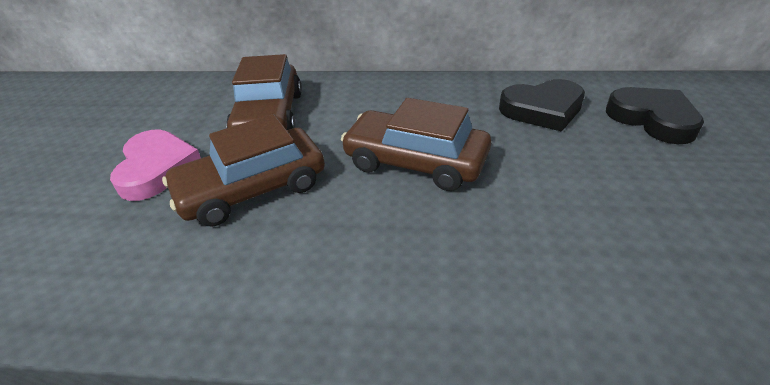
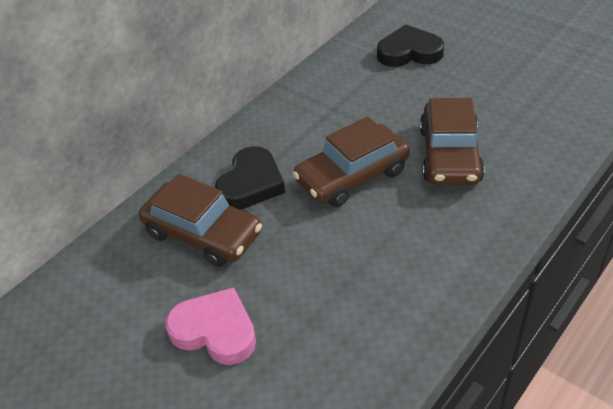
camera: 55 degrees left, 5 degrees up
(252, 189) = (303, 274): brown car -> brown car (449, 155)
(542, 110) = (352, 88): black heart -> black heart (251, 183)

